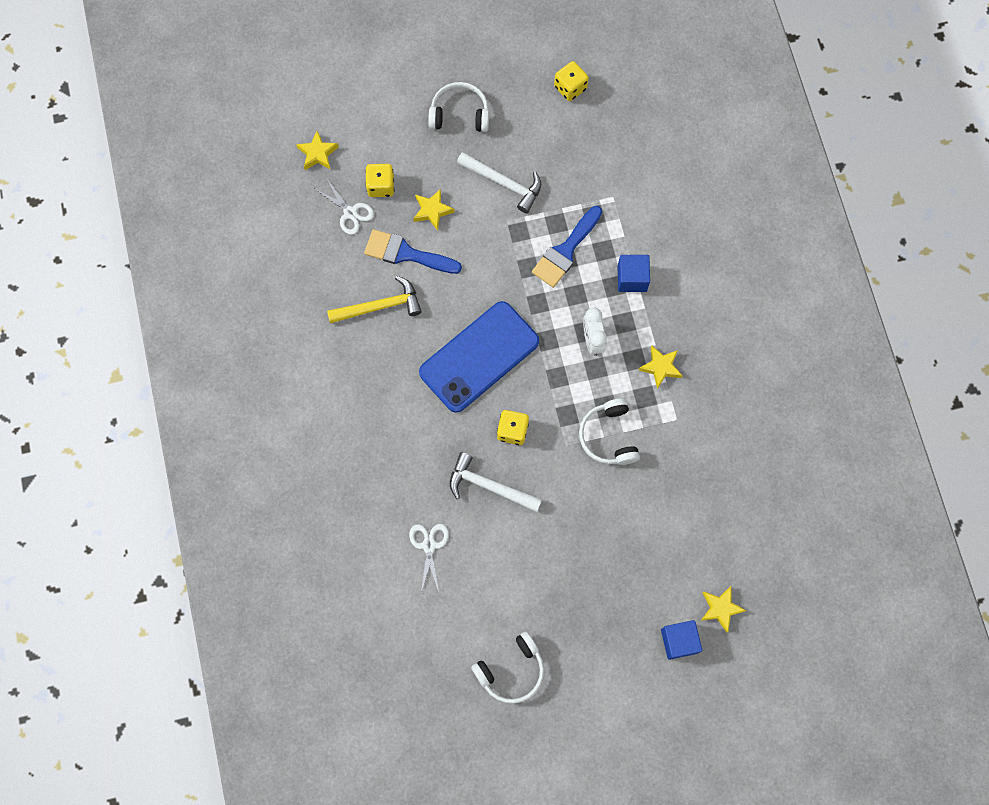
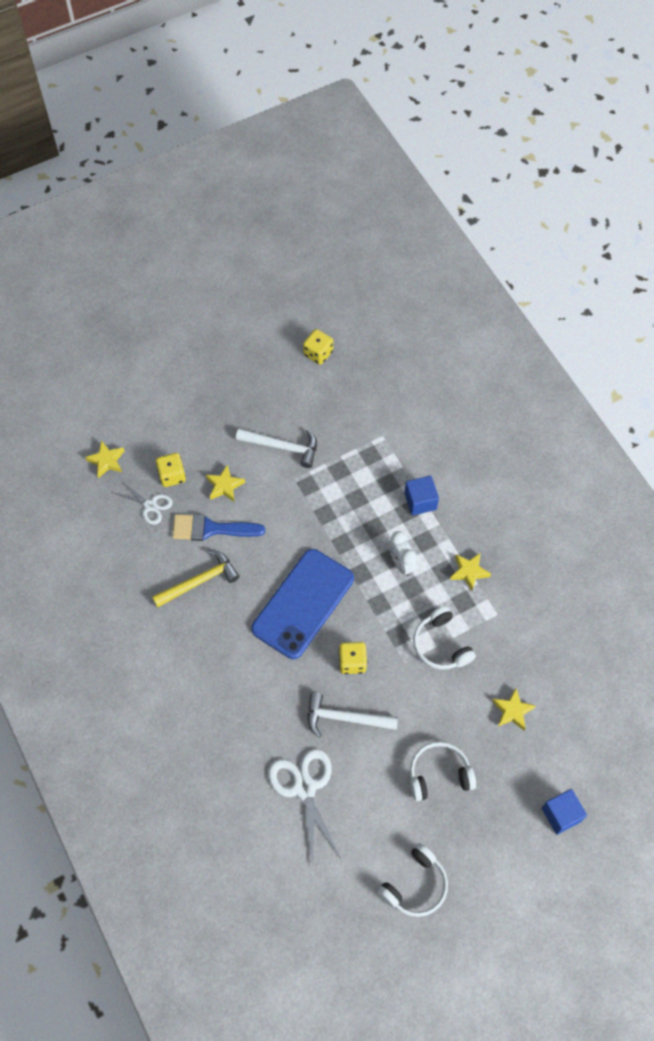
camera: 15 degrees left, 10 degrees down
(429, 545) = (304, 788): white scissors -> white scissors, size x1.67
(459, 114) = (226, 398): white headphones -> white headphones (439, 774)
(565, 251) = (354, 492): blue brush -> none
(720, 608) = (589, 774): yellow star -> yellow star (512, 711)

